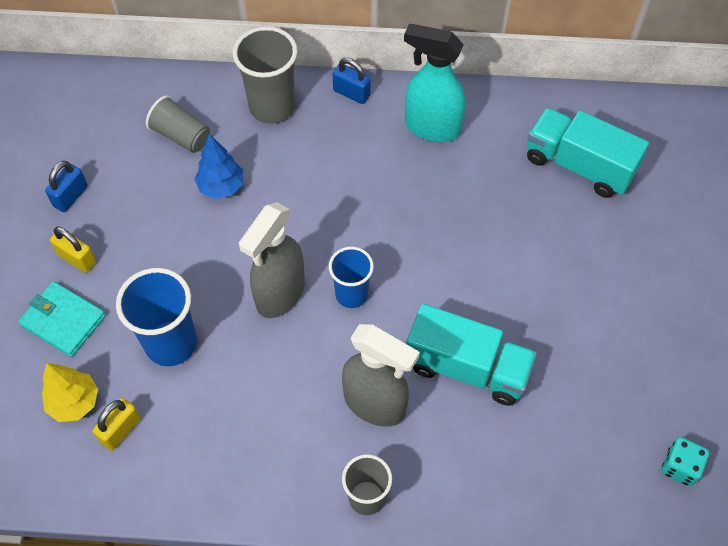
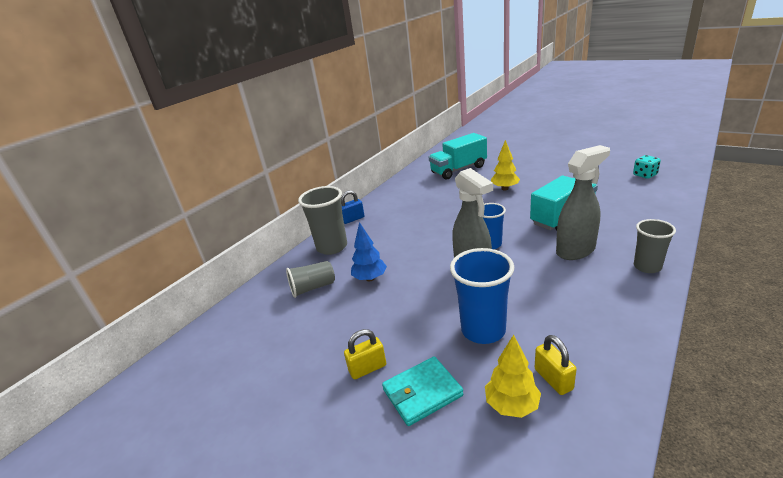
camera: 55 degrees left, 30 degrees down
(71, 196) = (306, 358): blue padlock -> none
(431, 127) = (400, 200): turquoise spray bottle -> none
(533, 260) = (505, 188): none -> yellow tree

